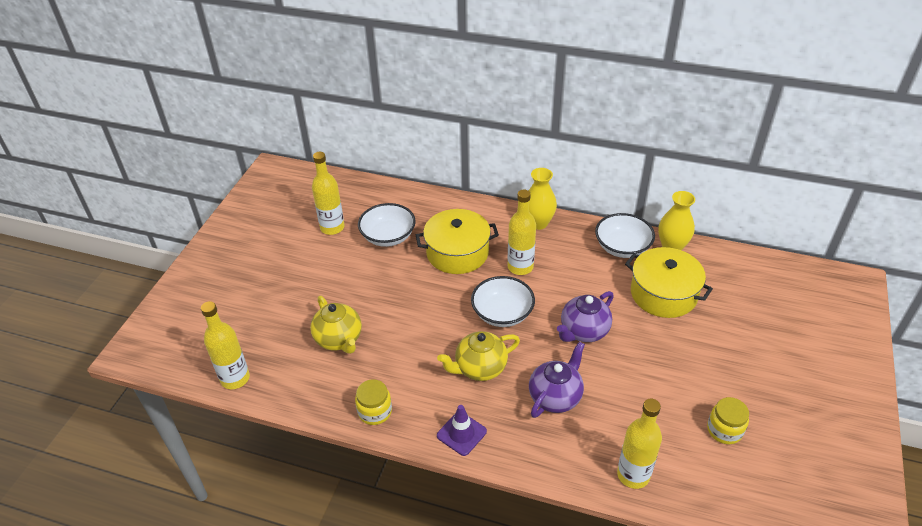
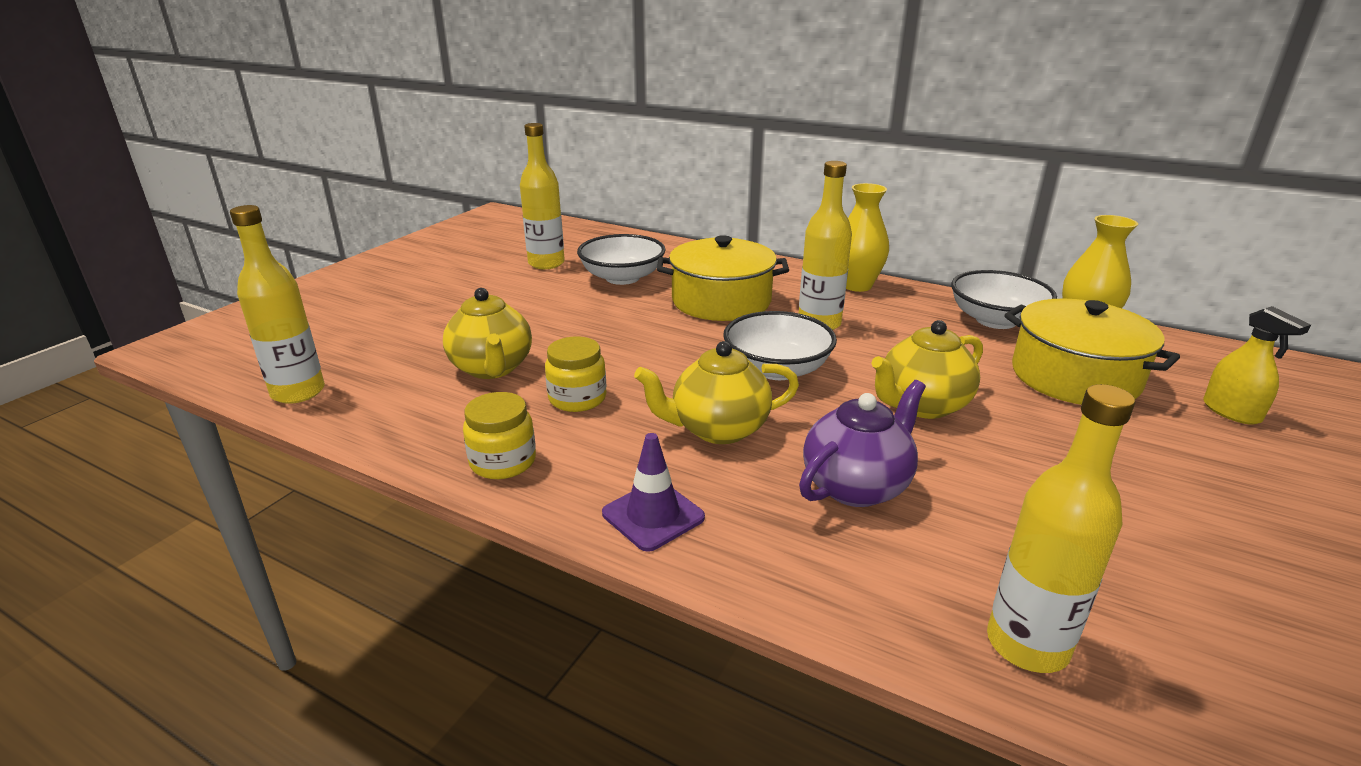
camera: 10 degrees right, 15 degrees down
(583, 331) = (922, 405): purple teapot -> yellow teapot
(724, 430) = (1246, 592): yellow jar -> yellow jar (577, 398)
(739, 310) = (1231, 412): none -> yellow spray bottle

